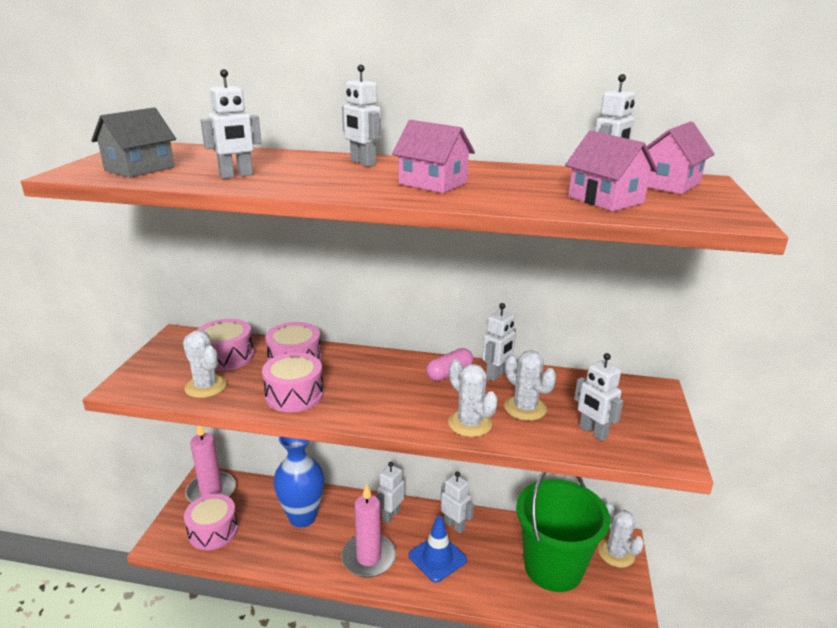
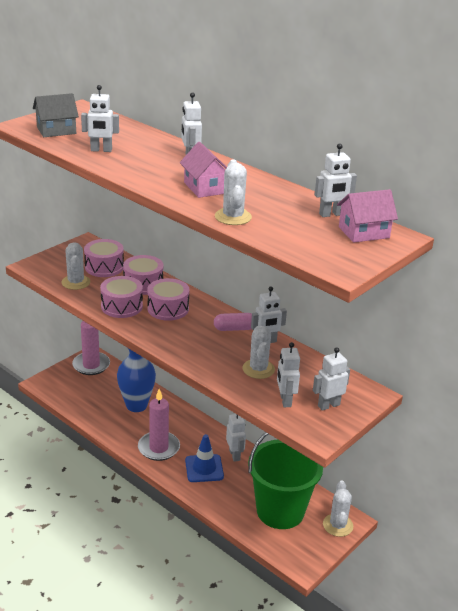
camera: 30 degrees right, 5 degrees up
(213, 531) = (75, 390): pink drum -> pink drum (168, 309)
(390, 515) = (196, 429): white robot -> white robot (328, 405)
(470, 424) = (210, 364): white cactus -> white cactus (233, 217)
(605, 200) = (290, 231): pink house -> none

